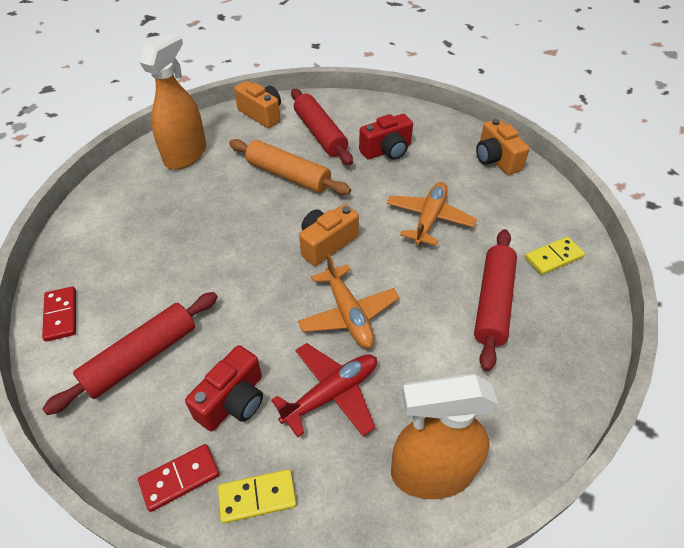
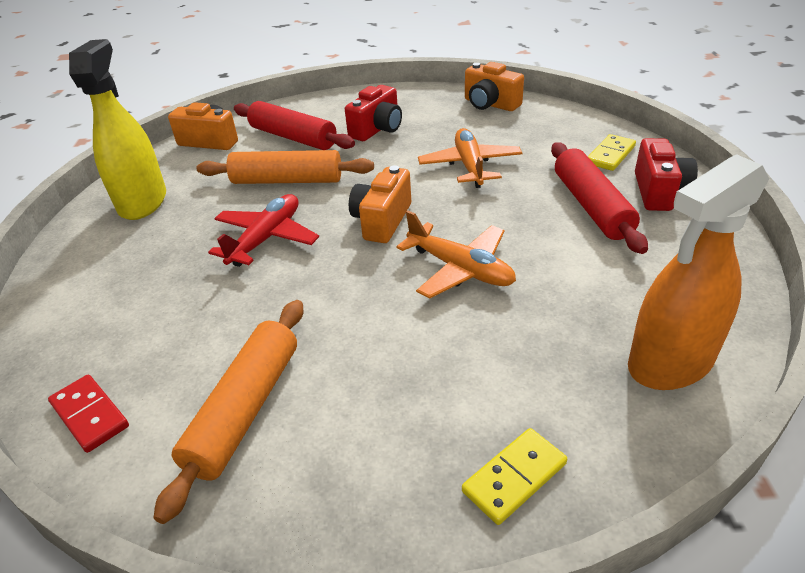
camera: 25 degrees left, 10 degrees down
(141, 357) = (245, 409): red rolling pin -> orange rolling pin
(180, 478) = (403, 508): red domino -> none
(185, 155) = (143, 202): orange spray bottle -> yellow spray bottle
(233, 401) = (402, 399): red camera -> red camera (659, 192)
(331, 394) = (507, 343): red plane -> red plane (266, 238)

